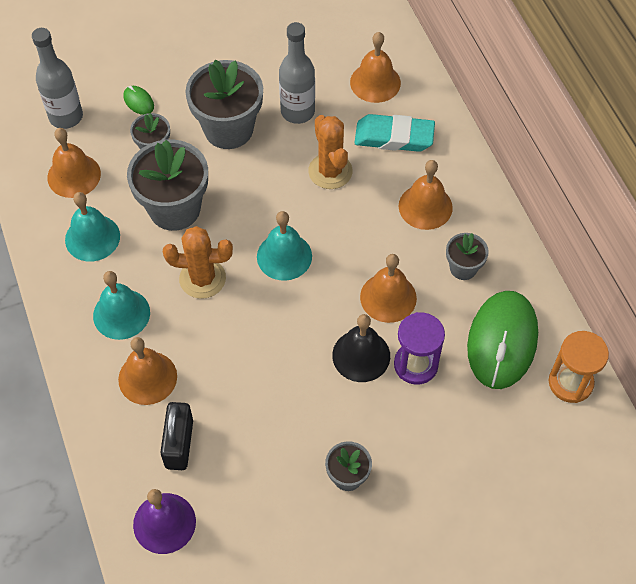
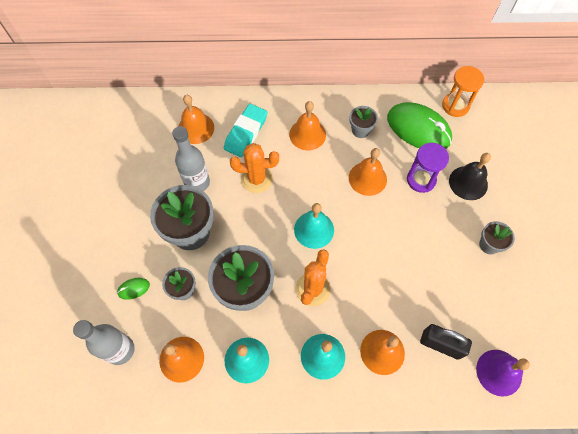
camera: 70 degrees left, 5 degrees up
(361, 355) = (405, 208): black bell -> black bell (468, 183)

